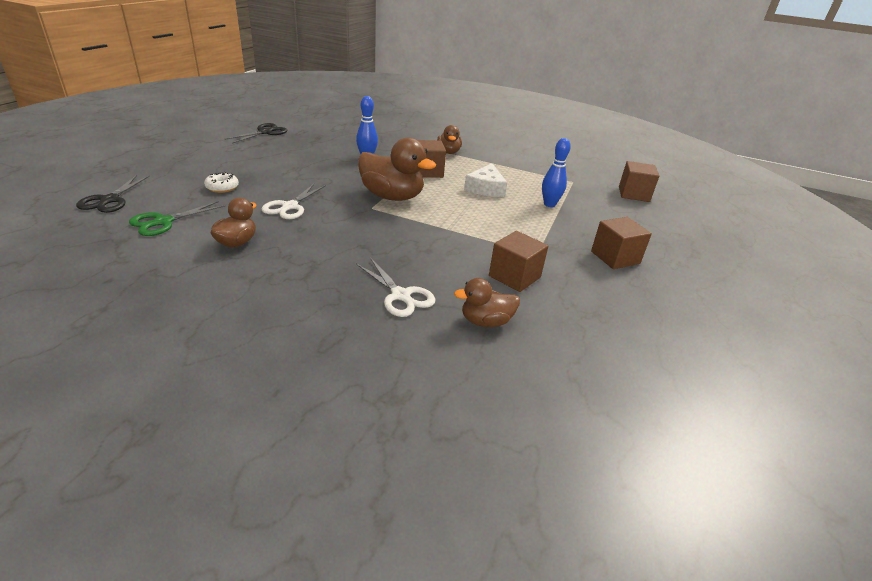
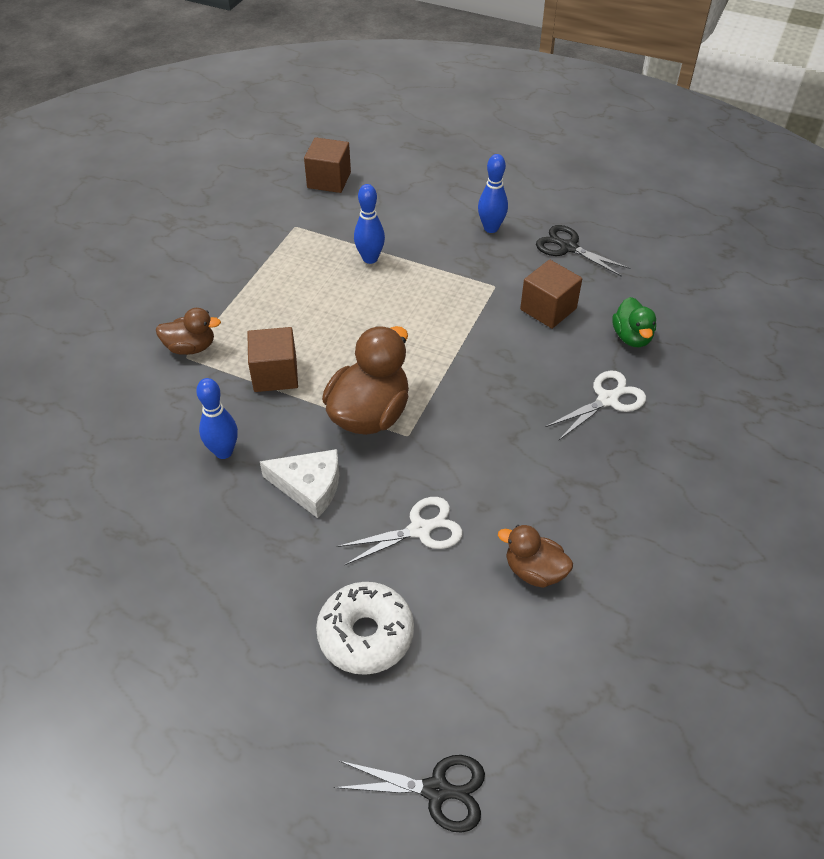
camera: 85 degrees left, 15 degrees up
(164, 222) = (495, 679): green scissors -> none
(222, 187) = (365, 634): white donut -> white donut, size x1.78
(265, 132) = (88, 629): black scissors -> black scissors (568, 247)
(290, 206) = (420, 529): white scissors -> white scissors turned 45 degrees counterclockwise
(485, 321) = (632, 337): brown duck -> green duck
(486, 188) = (328, 313): white cheese -> white cheese (309, 486)
(615, 257) = (491, 228): brown cube -> blue bowling pin

